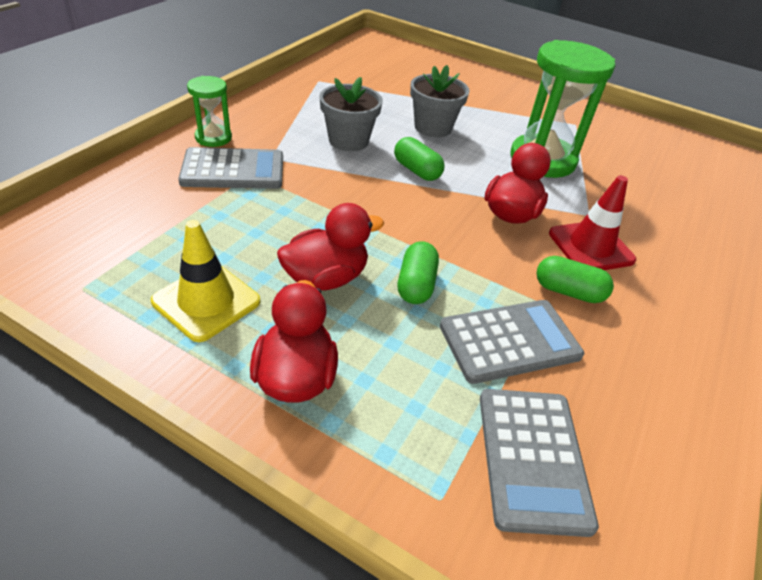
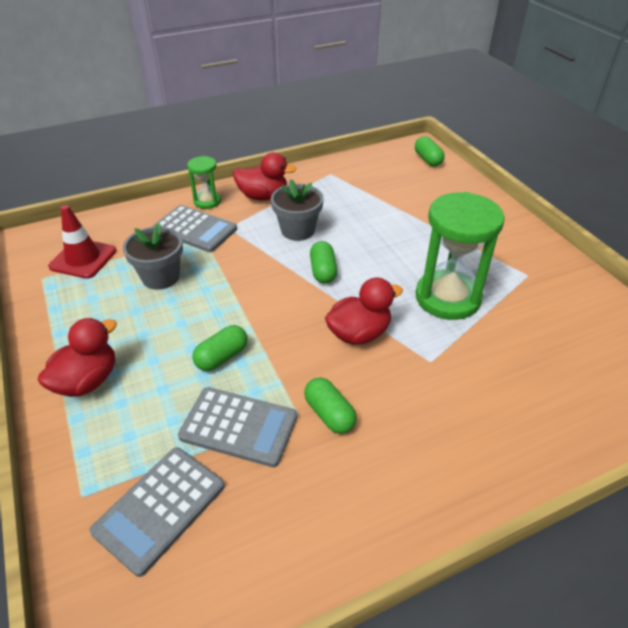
camera: 40 degrees right, 0 degrees up
(206, 301) = (90, 312): yellow traffic cone -> none
(326, 278) = (170, 327): red duck -> red duck (263, 196)
(395, 50) = (428, 160): none -> green capsule
(433, 127) = (379, 239): grey flower pot -> grey flower pot (161, 277)
(591, 247) = (396, 388): red traffic cone -> red traffic cone (83, 259)

